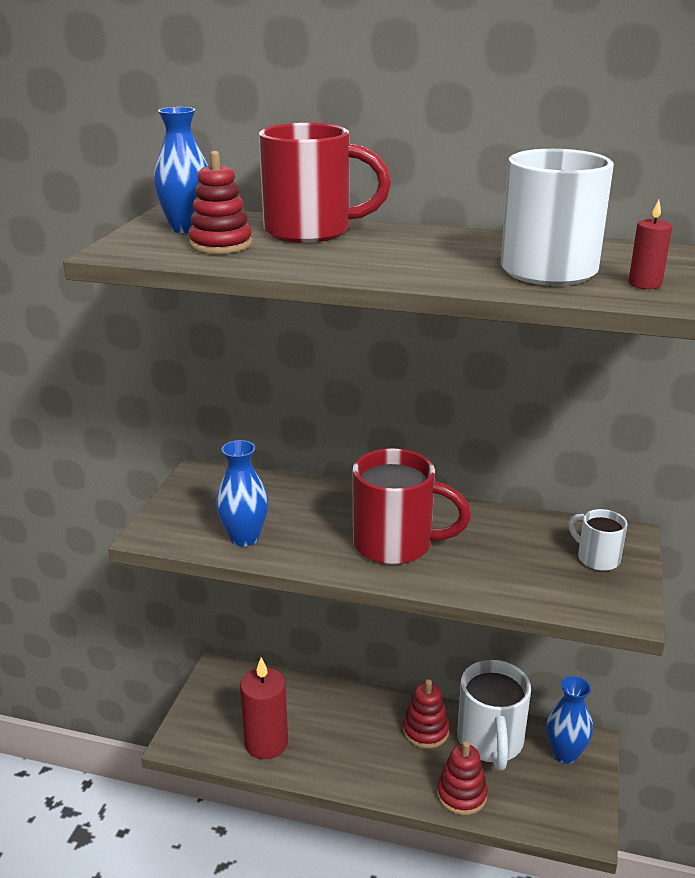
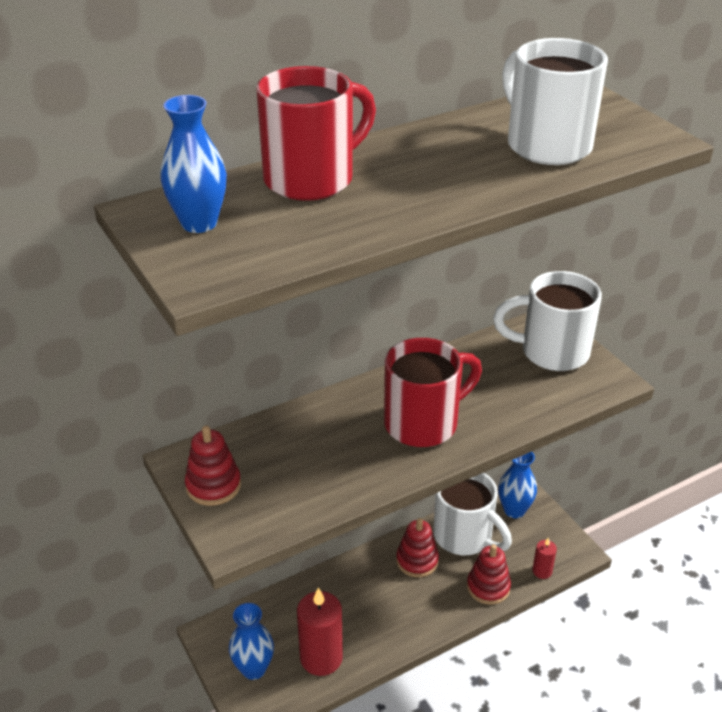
camera: 45 degrees left, 10 degrees up
(221, 244) = (273, 229): red stacking toy -> red stacking toy (213, 485)
(244, 538) = (311, 492): blue vase -> blue vase (253, 669)
(596, 558) = (551, 352): white mug -> white mug, size x1.92
(645, 284) = (620, 134): red candle -> red candle (542, 571)

